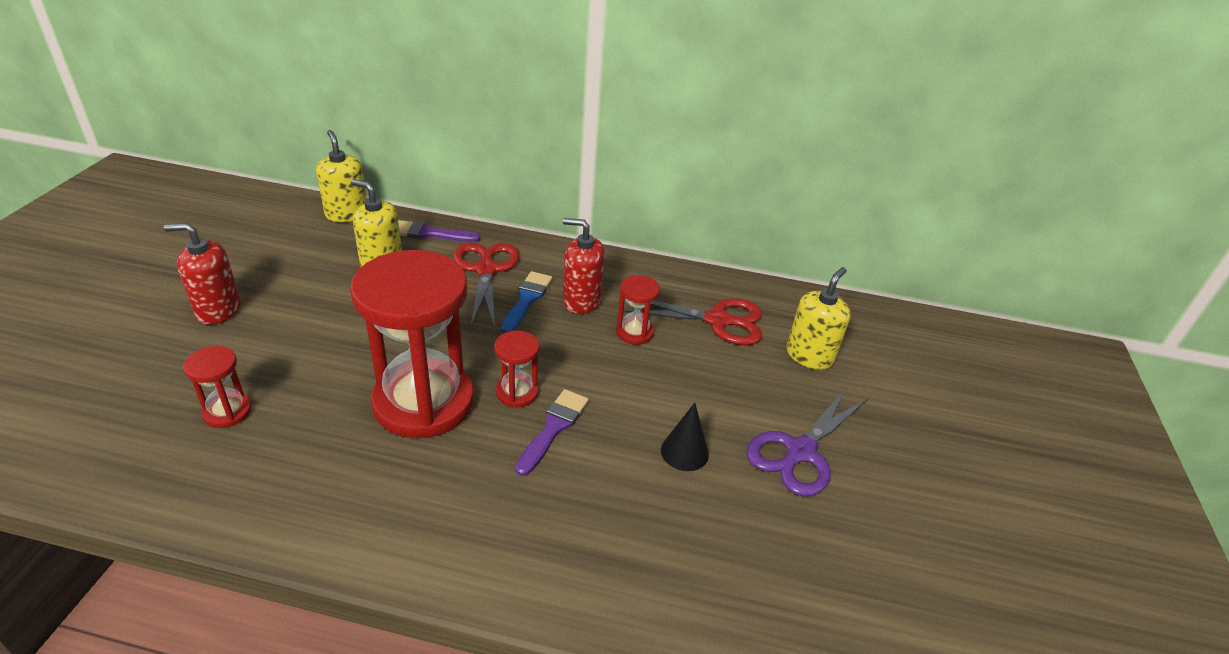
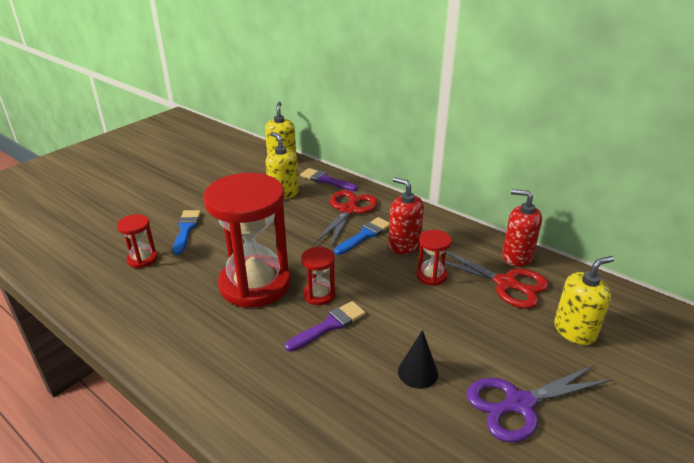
camera: 30 degrees right, 5 degrees down
(218, 310) = (175, 201): red soap dispenser -> red soap dispenser (517, 256)
(267, 350) = (186, 229): none -> blue brush

